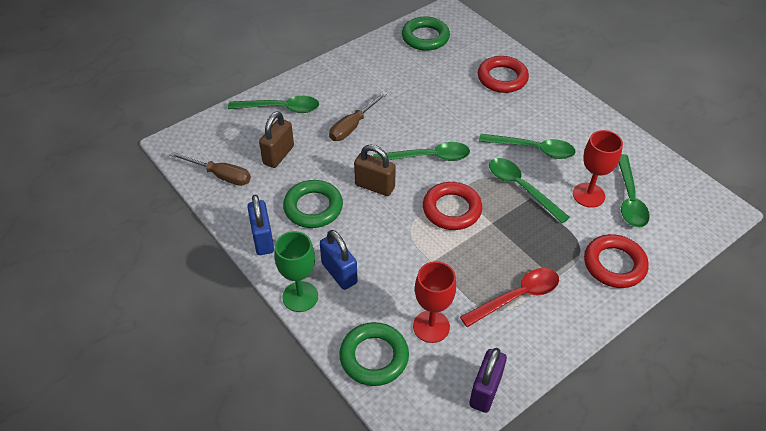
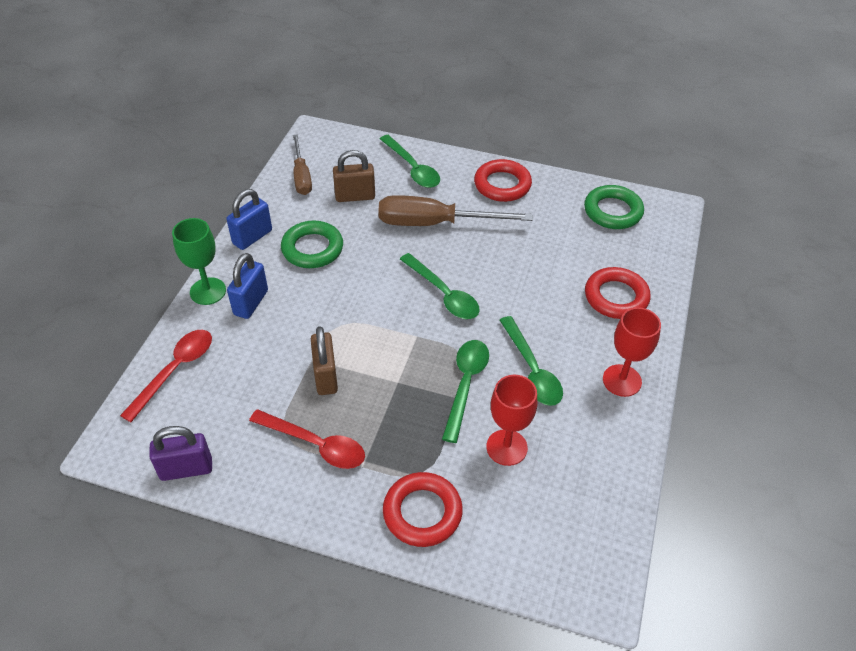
camera: 55 degrees right, 0 degrees up
(353, 126) = (435, 223): brown screwdriver -> brown screwdriver, size x1.62
(374, 186) = (372, 275): brown padlock -> brown padlock (326, 376)
(374, 357) = (175, 371): green ring -> red spoon
(431, 326) = (234, 395): red goblet -> red goblet (622, 380)
(452, 209) = (389, 343): red ring -> red ring (502, 185)
(629, 198) = (534, 488): green spoon -> none

